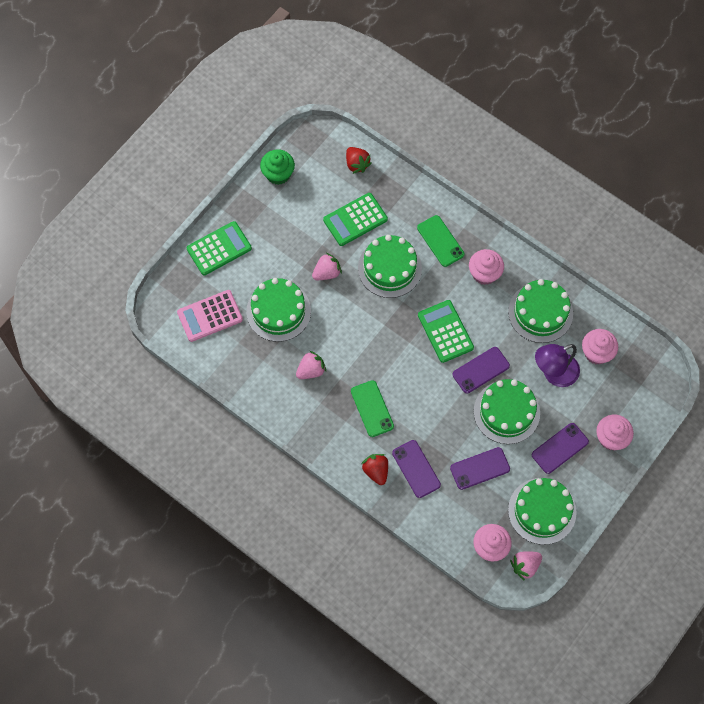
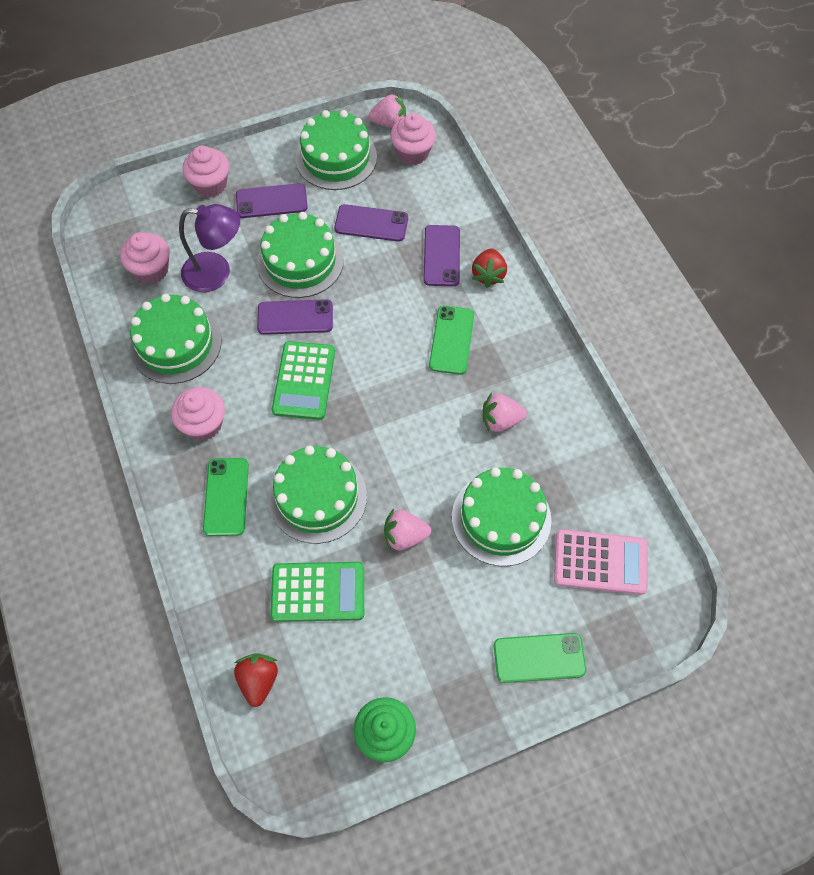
camera: 150 degrees left, 5 degrees down
(219, 248) = (539, 658): green calculator -> green phone

